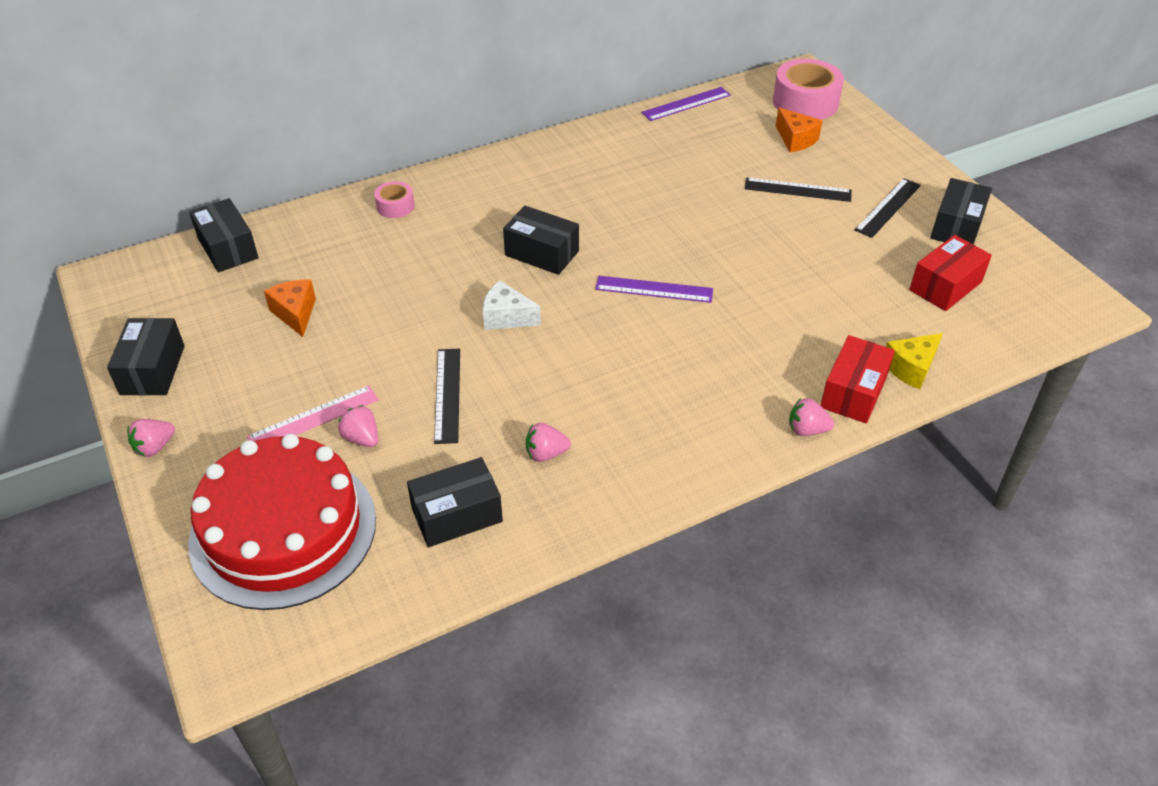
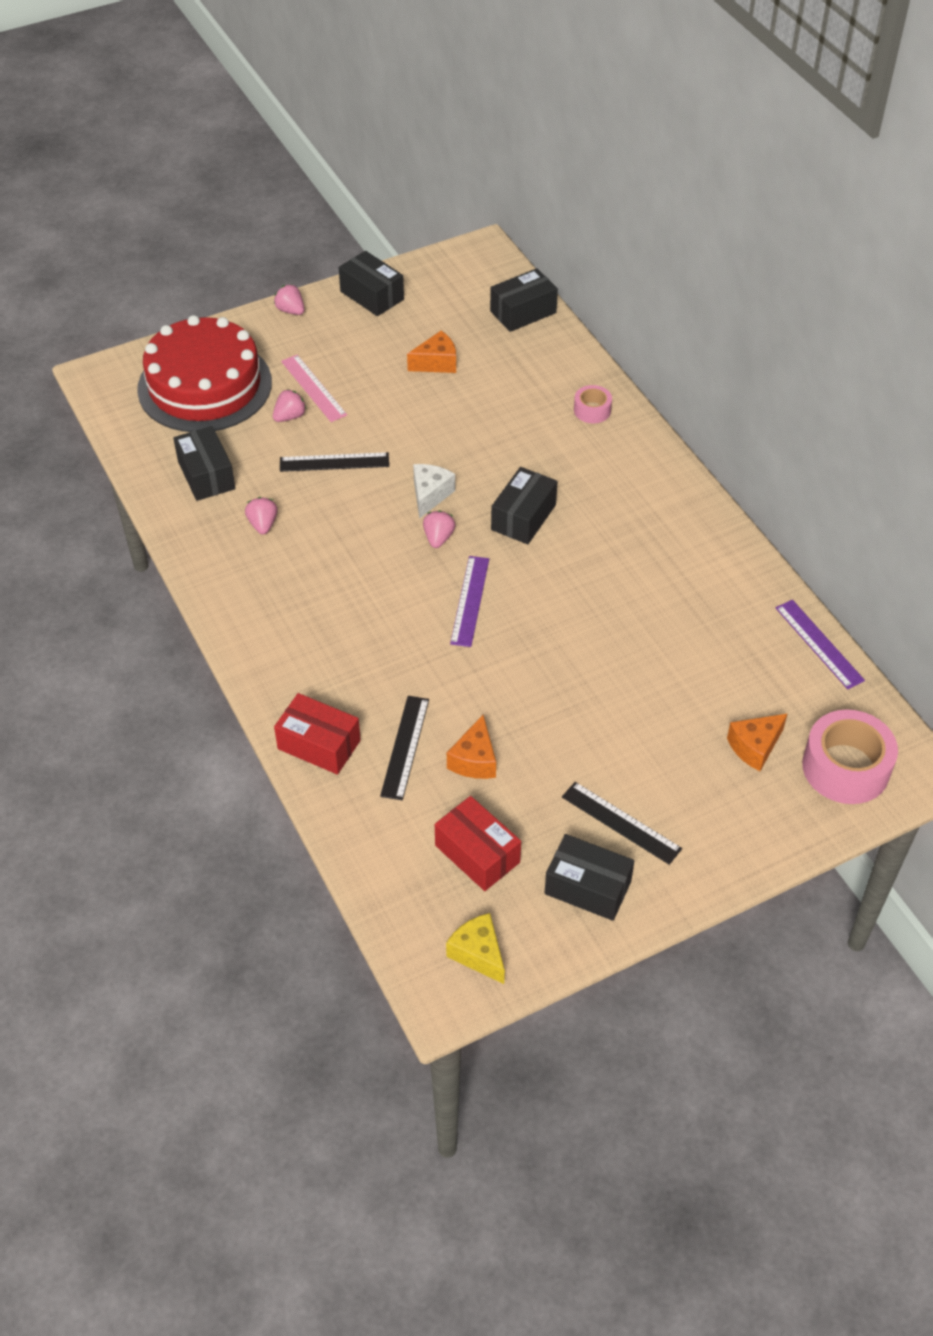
camera: 90 degrees right, 5 degrees up
(152, 370) = (372, 295): black box -> black box turned 45 degrees clockwise
(797, 190) = (649, 737): black ruler -> black ruler (405, 747)
(807, 430) = (273, 702): pink strawberry -> pink strawberry (438, 538)
(845, 287) = (474, 760): none -> orange cheese
(911, 368) = (349, 798): yellow cheese -> yellow cheese (478, 954)

